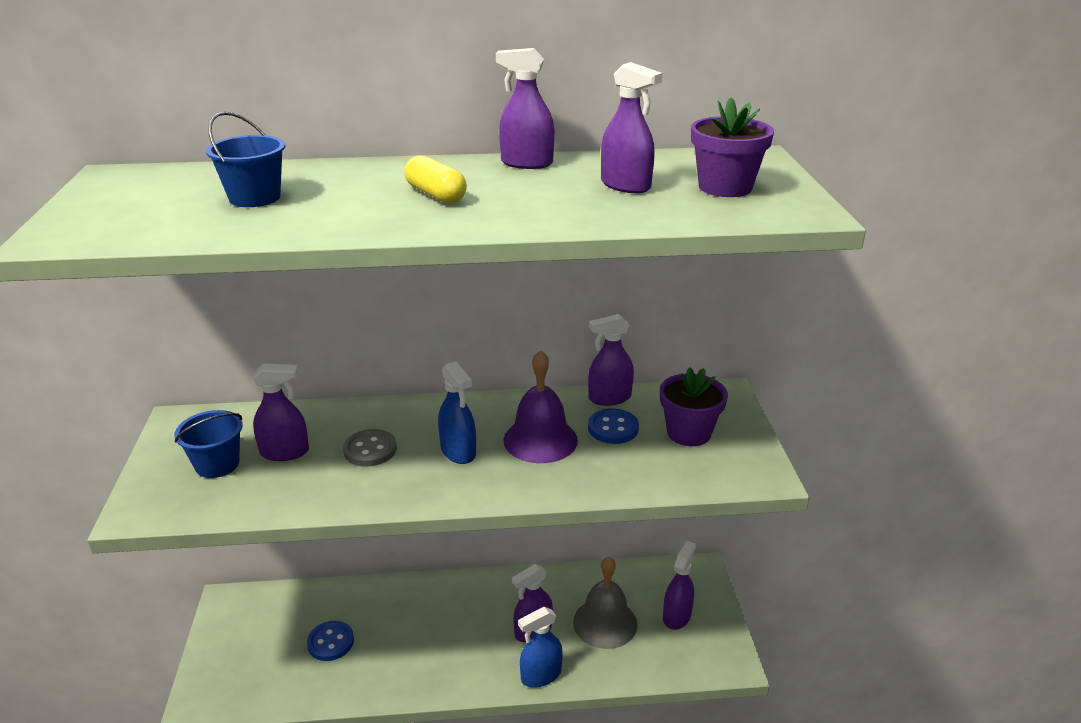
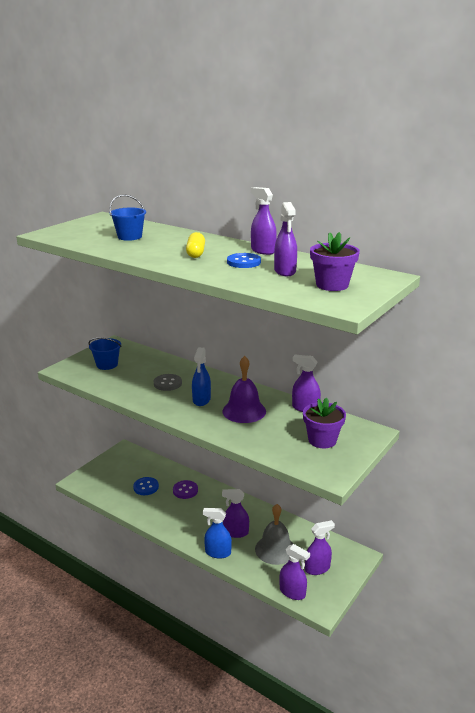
camera: 40 degrees right, 5 degrees down
(285, 452) = (135, 370): purple spray bottle -> purple spray bottle (292, 592)
(398, 612) = (185, 490): none -> purple button
(613, 428) = (286, 421): blue button -> blue button (244, 262)

